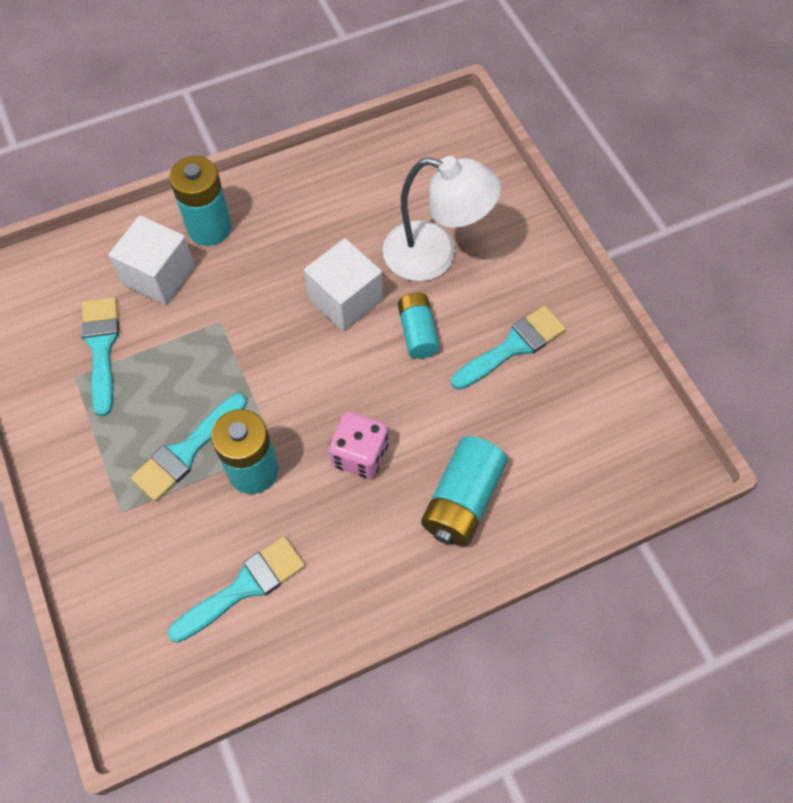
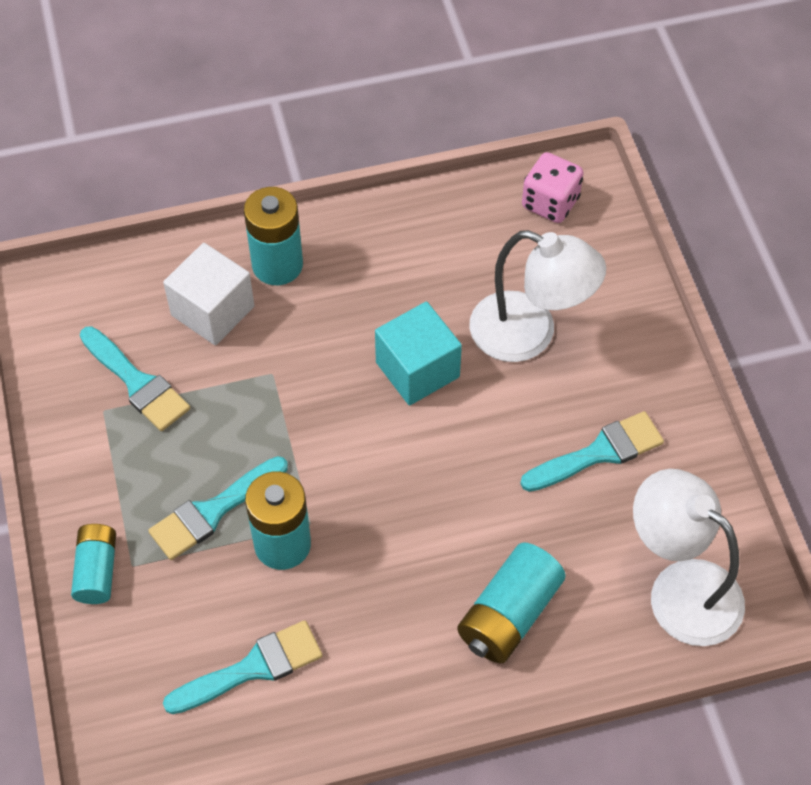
camera: 10 degrees right, 5 degrees down
(101, 348) = (137, 383): turquoise brush -> turquoise brush turned 135 degrees clockwise
(345, 299) = (417, 370): white cube -> turquoise cube
(360, 455) = (403, 546): pink dice -> pink dice (550, 203)
(417, 332) = (493, 420): turquoise battery -> turquoise battery (97, 570)
(603, 453) = (680, 589): none -> white lamp

